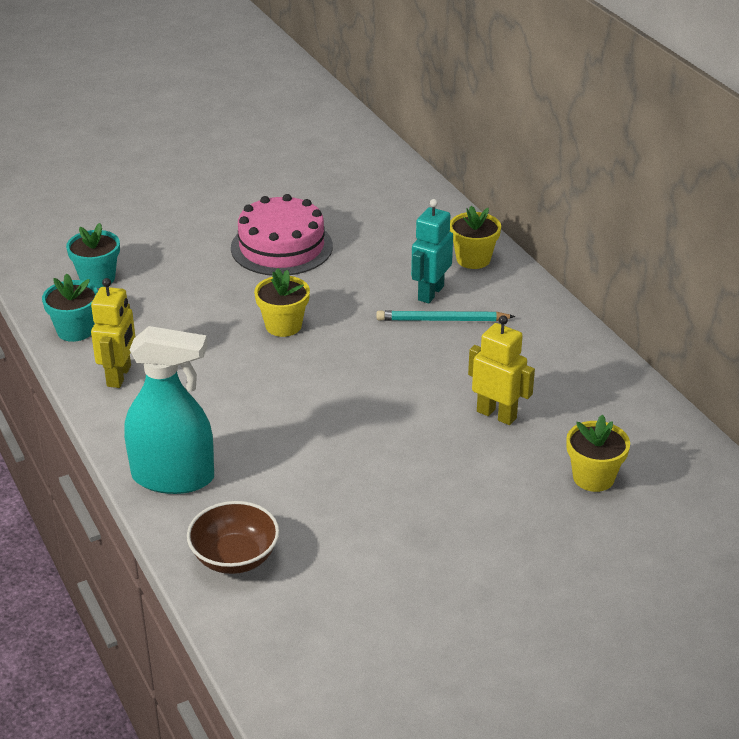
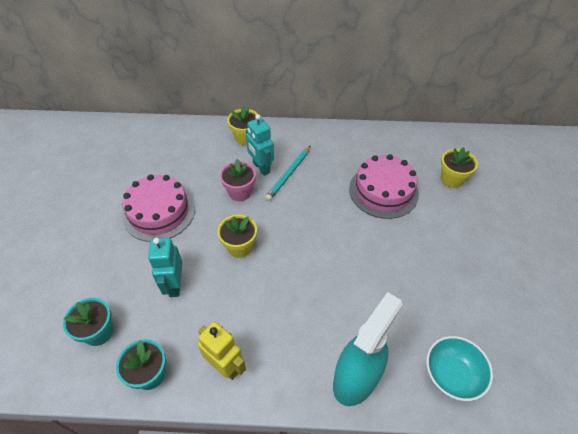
camera: 60 degrees left, 15 degrees up
(191, 301) = (174, 285): none -> turquoise robot
(235, 557) = (452, 375): brown bowl -> turquoise bowl
(370, 292) = (240, 192): none -> pink flower pot
(496, 414) = (383, 191): yellow robot -> pink cake

